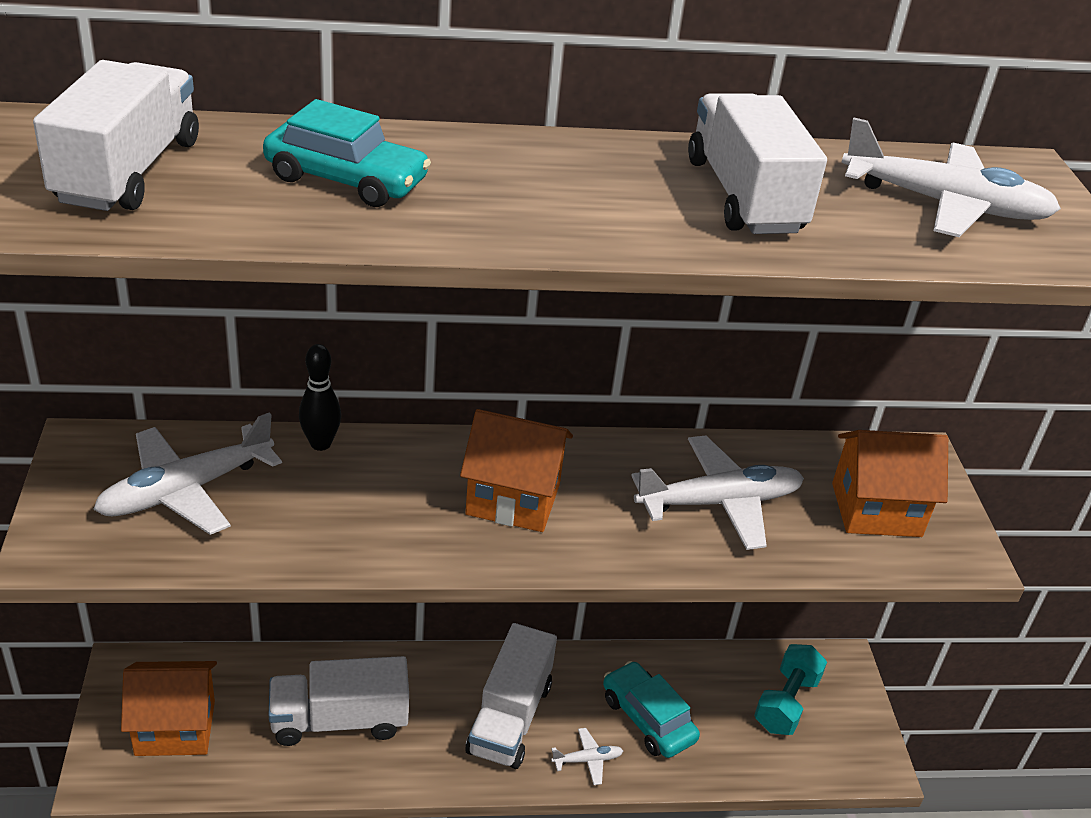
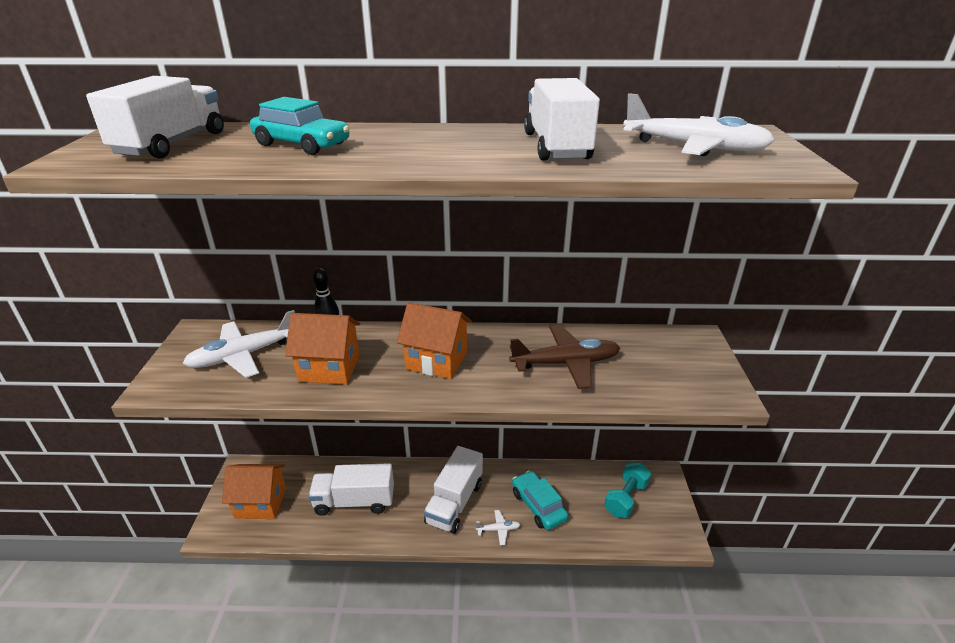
camera: 10 degrees right, 5 degrees down
(718, 503) = (565, 363): white plane -> brown plane
(876, 510) = (668, 368): orange house -> orange house (329, 368)

